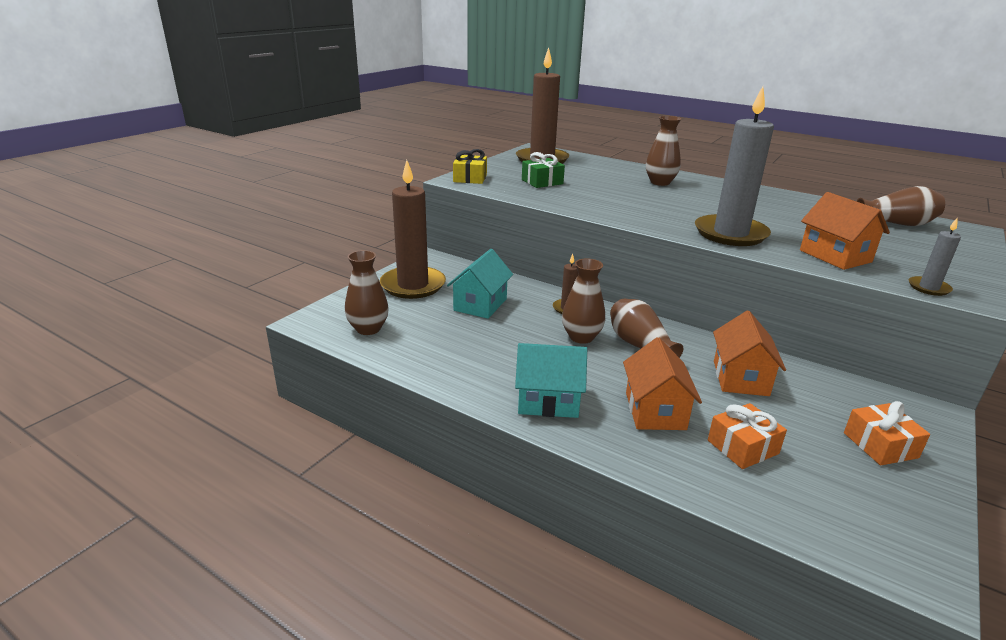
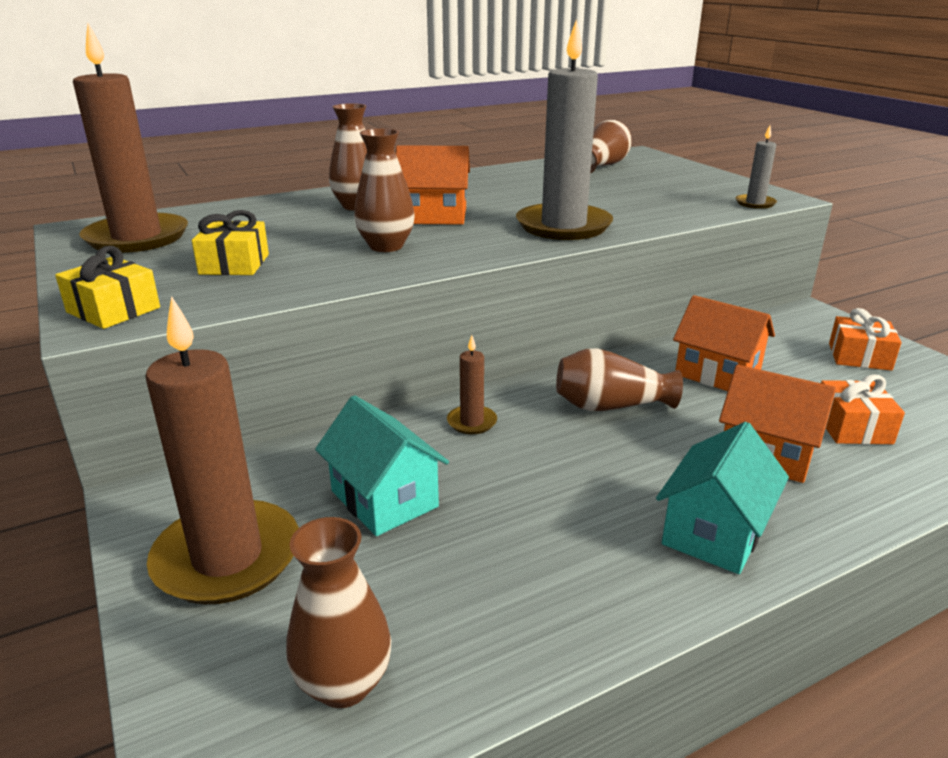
camera: 60 degrees left, 0 degrees up
(542, 182) = (234, 264): green gift -> yellow gift
(581, 337) = (560, 441): brown vase -> brown vase (386, 246)
(835, 256) = (661, 208): orange house -> orange house (434, 216)

